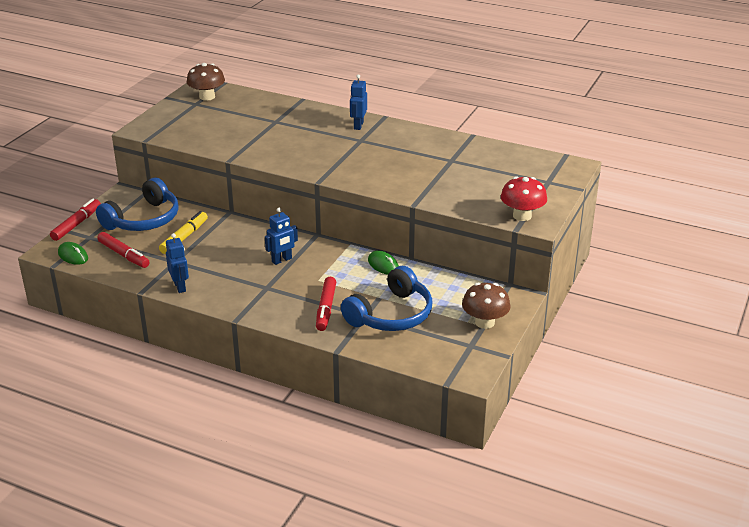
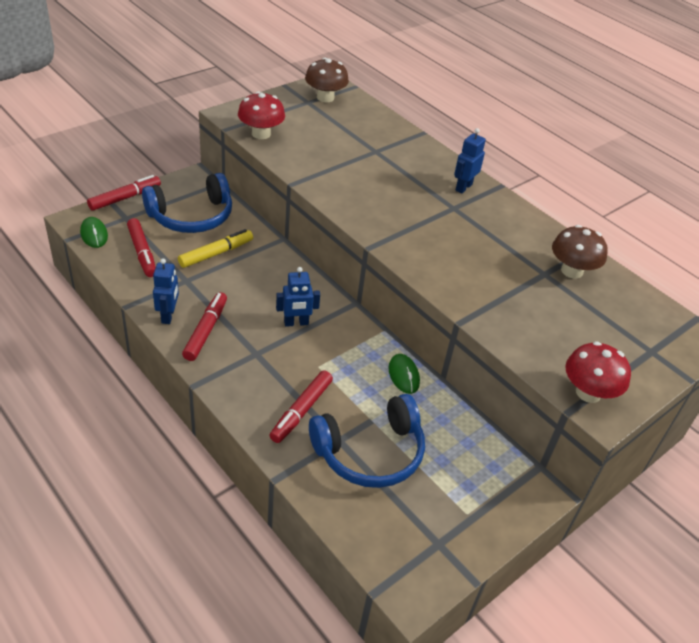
camera: 20 degrees right, 10 degrees up
(177, 135) = (261, 134): none -> red mushroom
(217, 286) = (206, 331): none -> red marker
(484, 322) = (476, 514): brown mushroom -> brown mushroom (571, 271)

